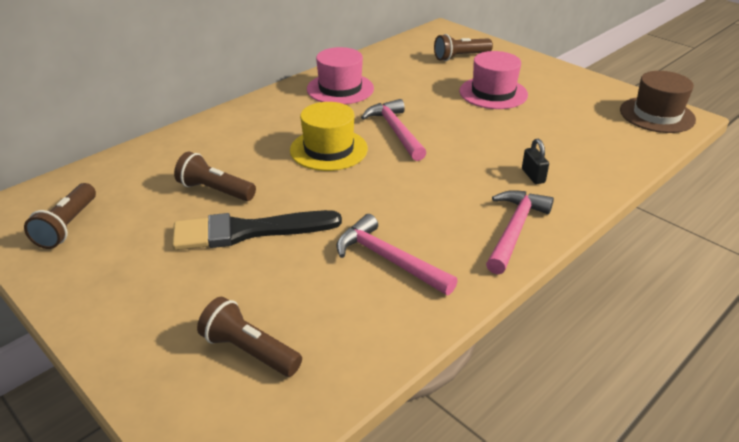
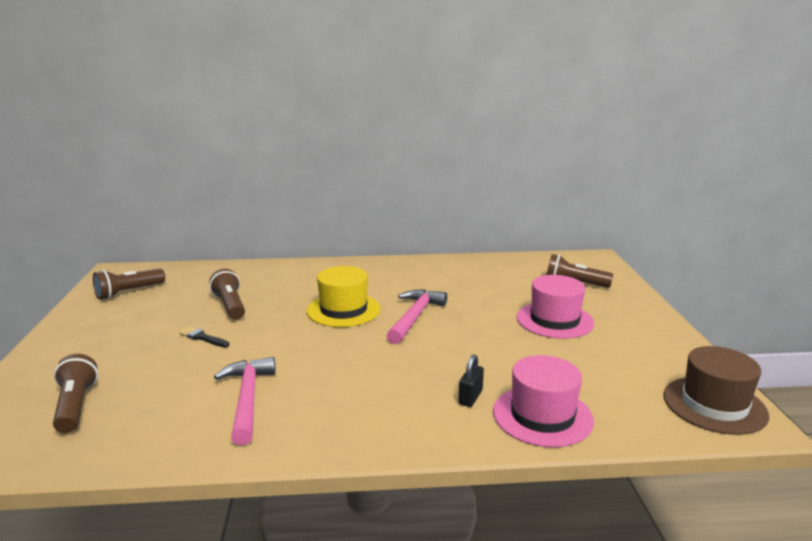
camera: 40 degrees right, 15 degrees down
(248, 231) = (202, 337): black brush -> black brush, size x0.42
(340, 89) = (426, 274): pink hat -> pink hat (542, 416)
(514, 230) = (375, 429): pink hammer -> none

